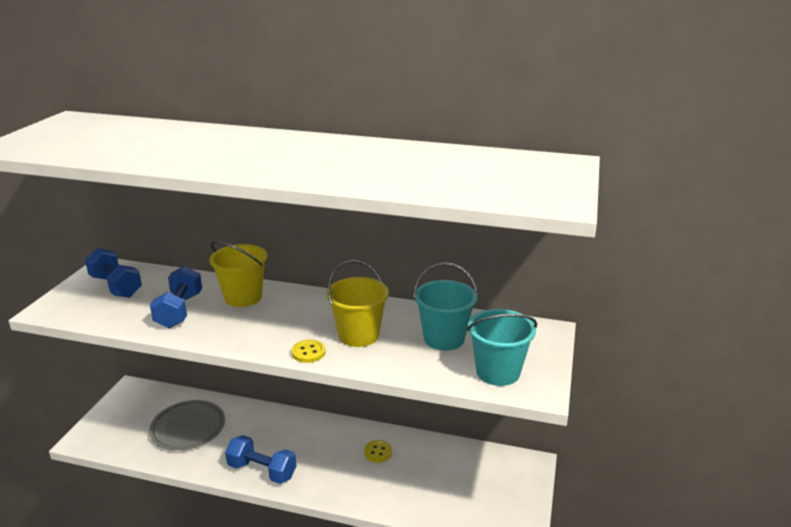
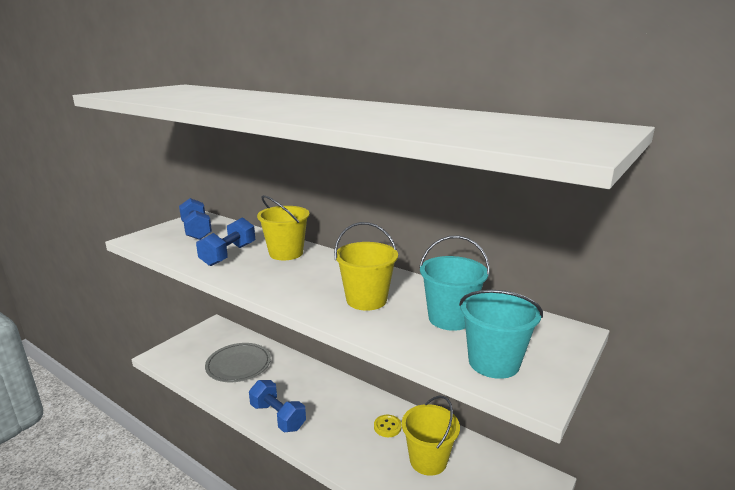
camera: 20 degrees right, 5 degrees down
(308, 352) = (310, 306): yellow button -> none
(428, 473) = (428, 460): none -> yellow bucket

